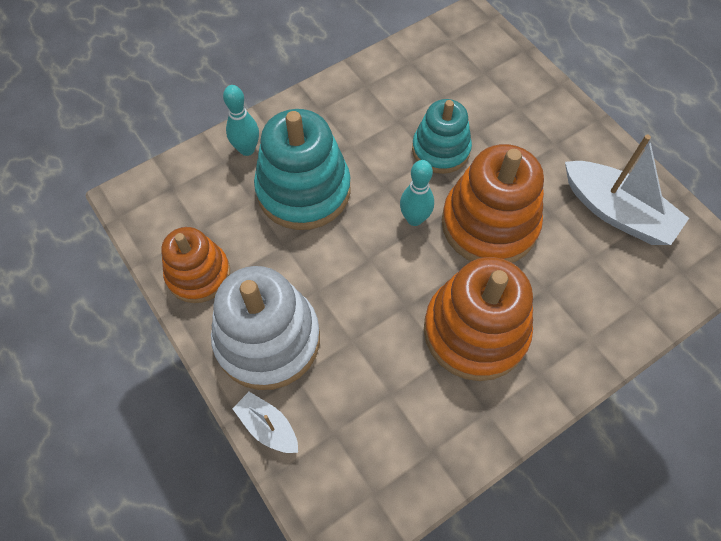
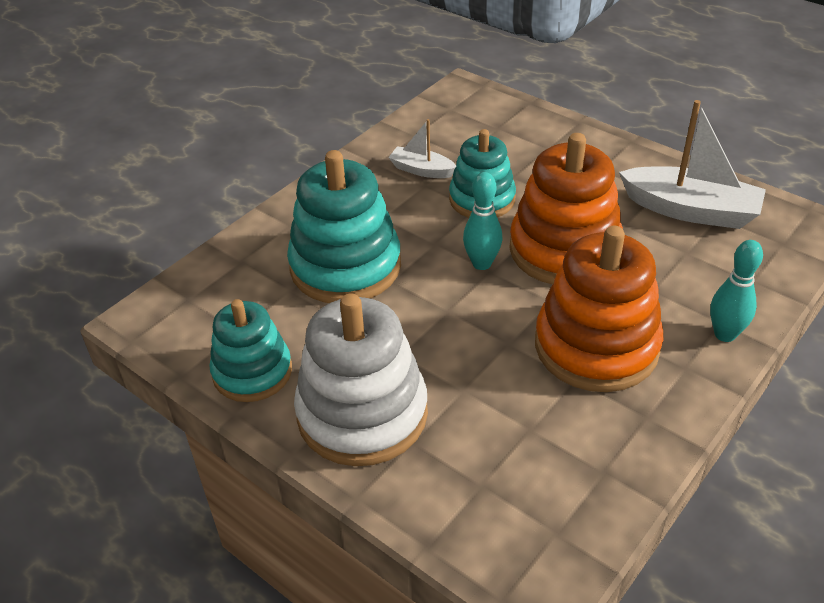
camera: 15 degrees left, 20 degrees down
(198, 274) = (252, 372): orange stacking toy -> turquoise stacking toy
(247, 149) = (264, 245): turquoise bowling pin -> turquoise bowling pin (725, 334)
(268, 426) = (399, 499): white boat -> white boat (421, 170)

